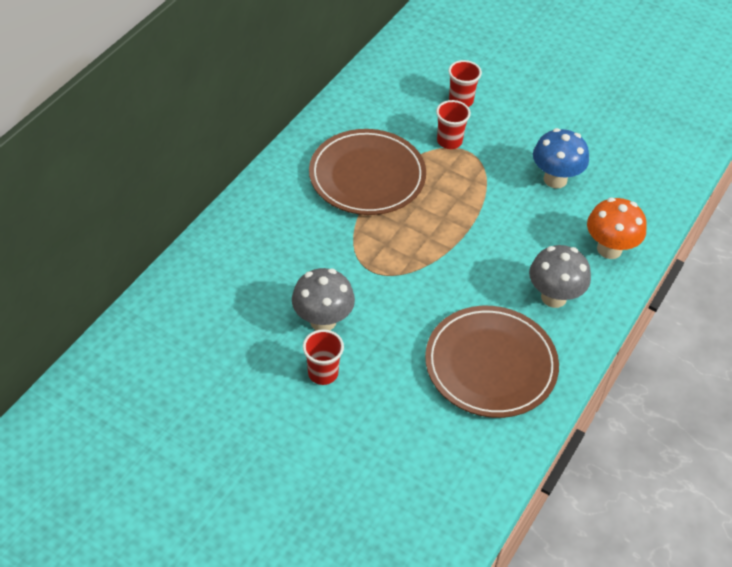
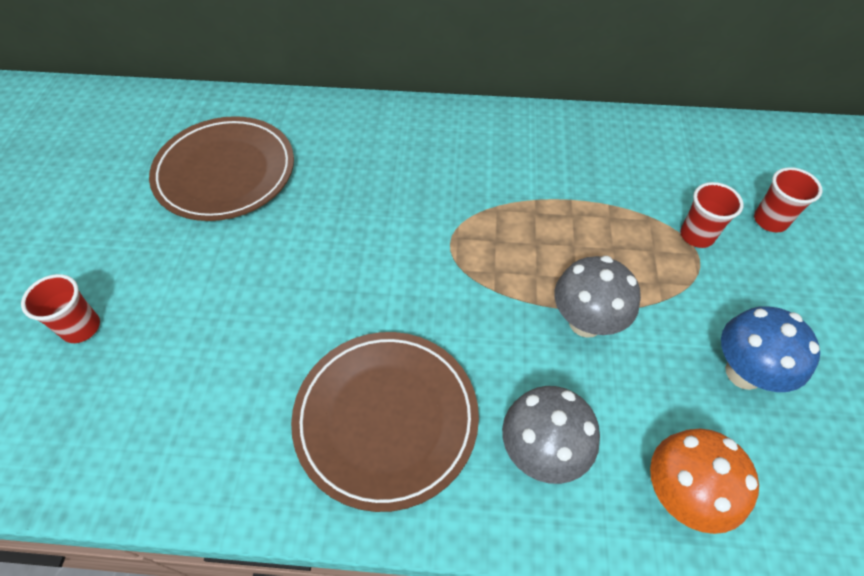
camera: 65 degrees right, 5 degrees up
(323, 321) = (356, 232): grey mushroom -> grey mushroom (585, 322)
(323, 373) = (289, 260): red cup -> red cup (81, 328)
(367, 176) = (577, 186): brown plate -> brown plate (225, 172)

